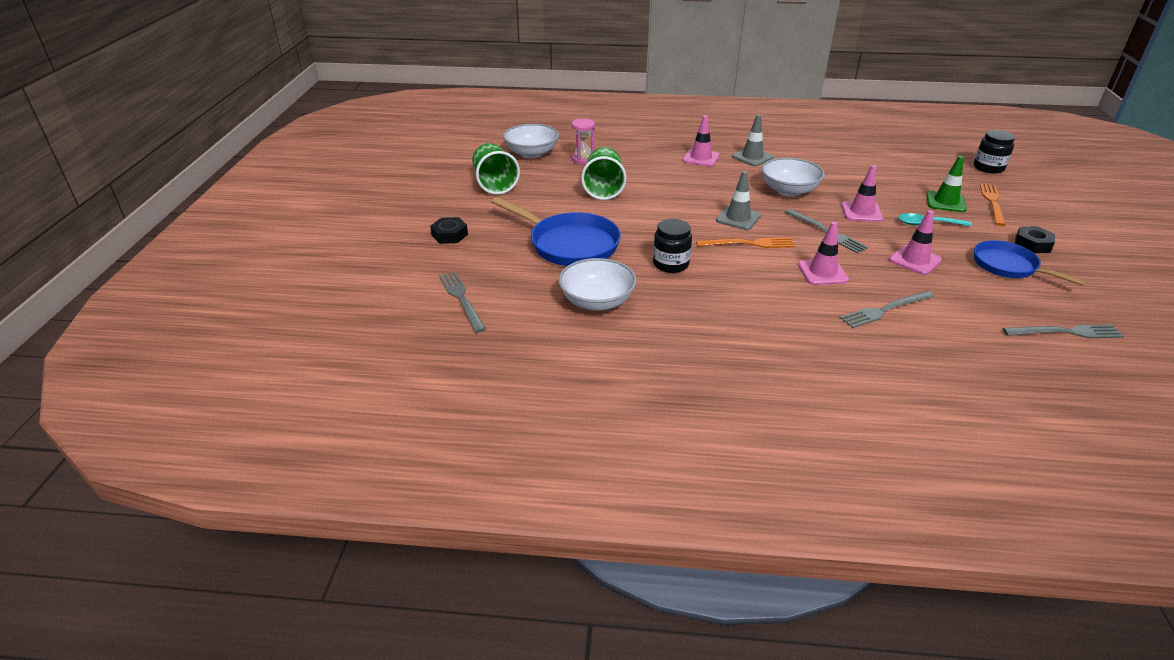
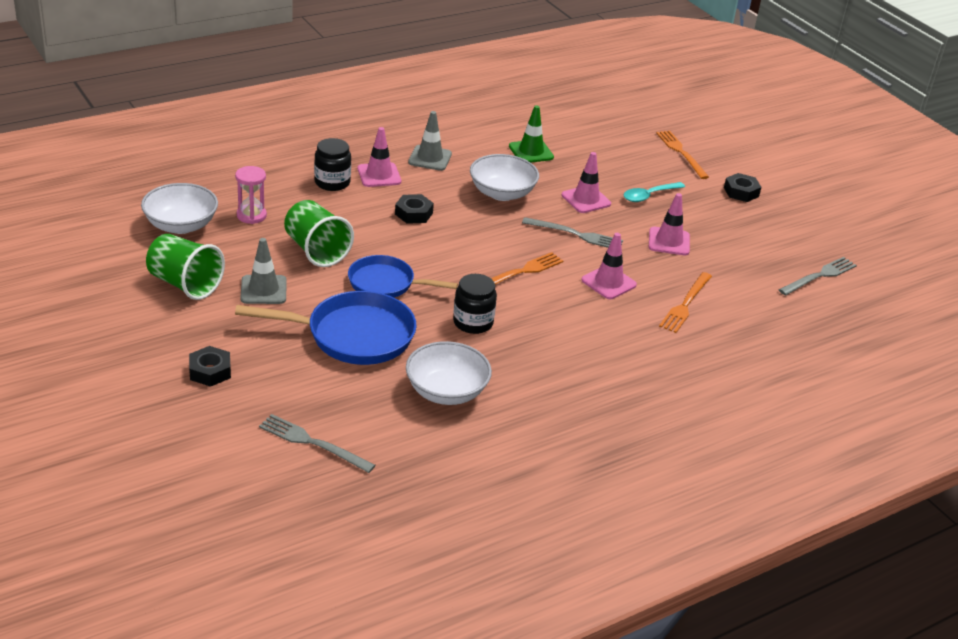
camera: 40 degrees left, 0 degrees up
(701, 186) = (413, 213): none -> black nut
(738, 218) = (485, 244): grey traffic cone -> grey traffic cone (263, 290)
(885, 310) = (685, 304): grey fork -> orange fork
(945, 202) = (644, 164): green traffic cone -> green traffic cone (531, 152)
(988, 168) = (649, 109): black jar -> black jar (332, 182)
(1008, 266) = (740, 223): blue pan -> blue pan (386, 283)

